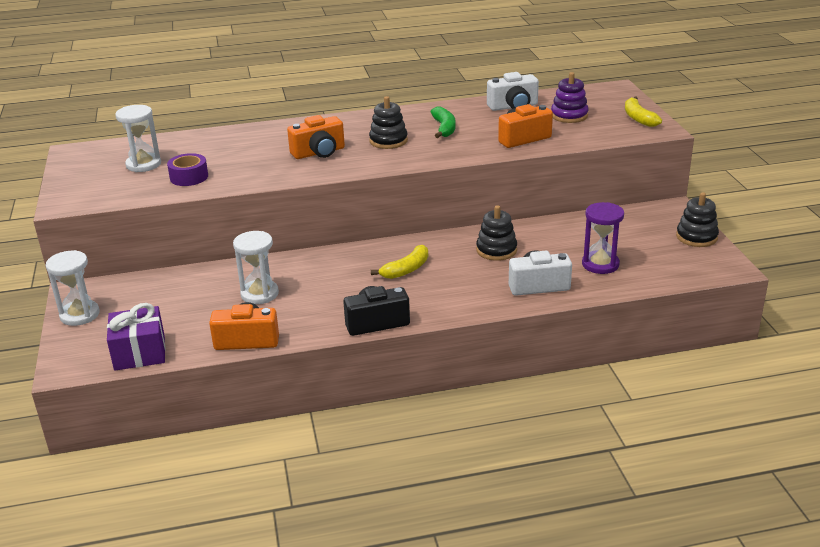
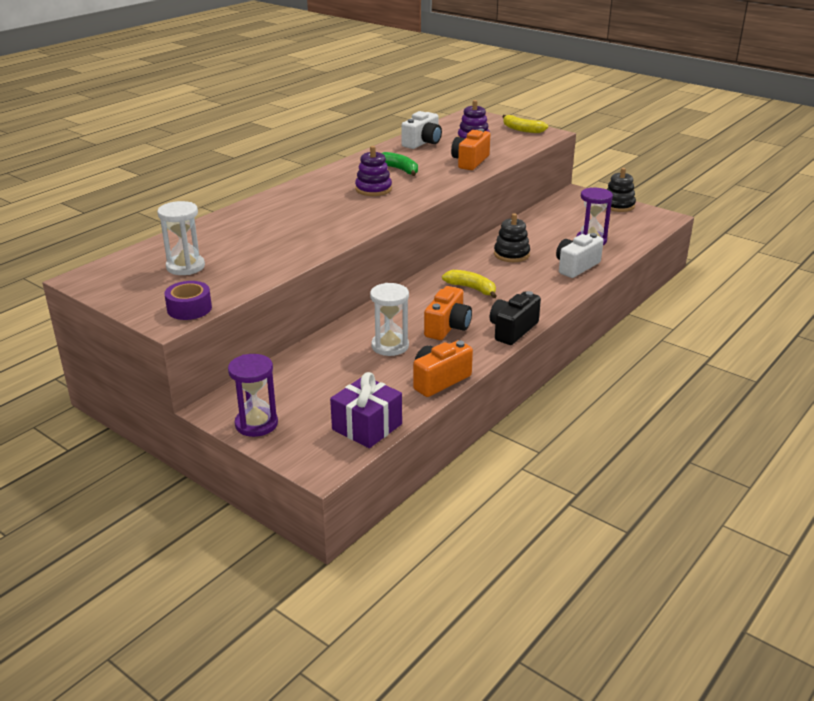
camera: 40 degrees left, 0 degrees up
(80, 315) = (256, 424): white hourglass -> purple hourglass
(189, 177) = (252, 263): purple tape -> purple tape (189, 308)
(319, 153) = (333, 212): orange camera -> orange camera (447, 327)
(388, 141) = (373, 189): black stacking toy -> purple stacking toy
(406, 269) = (472, 288): yellow banana -> yellow banana turned 60 degrees counterclockwise

